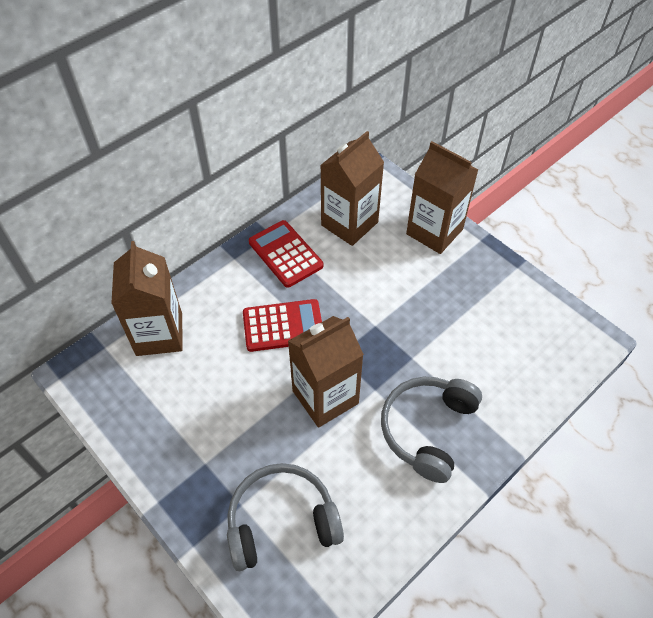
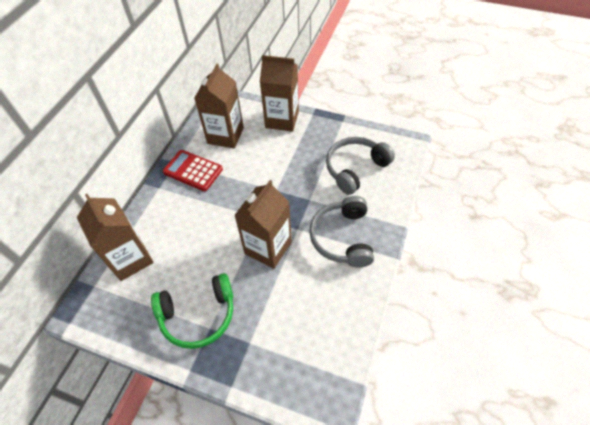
camera: 25 degrees left, 0 degrees up
(200, 441) = (198, 315): none -> green headphones
(281, 521) = (282, 339): grey headphones -> grey headphones (355, 168)
(283, 326) = (216, 216): red calculator -> none

